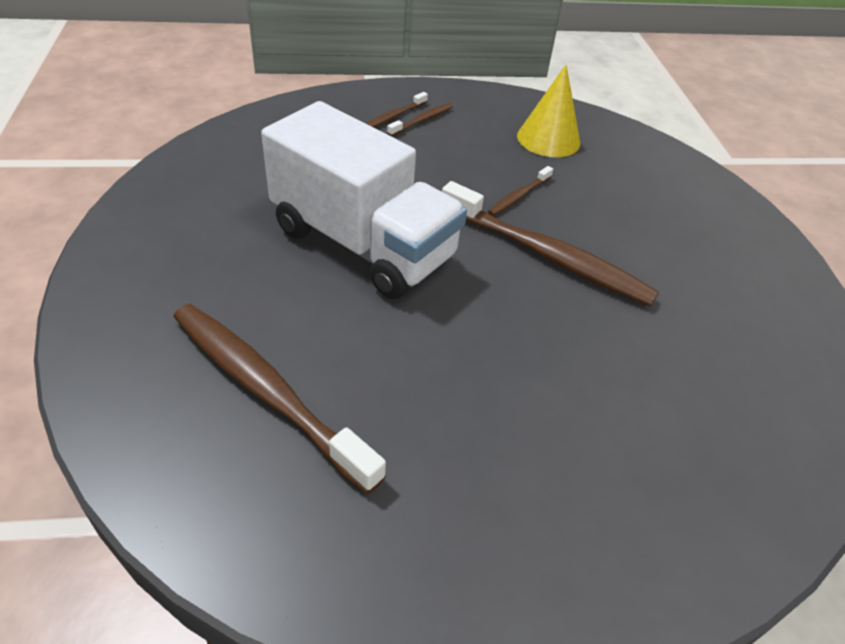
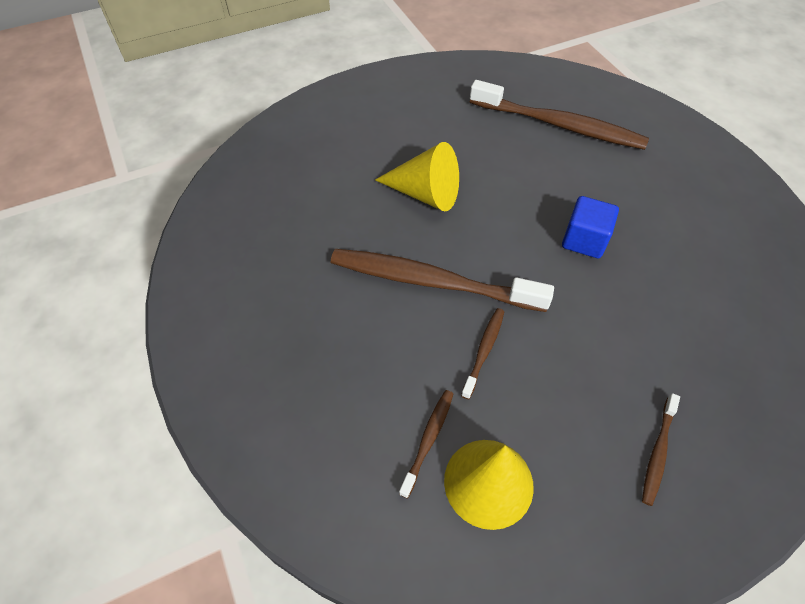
camera: 165 degrees right, 10 degrees up
(363, 244) = (584, 240): white truck -> blue cube
(394, 116) = (695, 445): brown toothbrush -> brown toothbrush (428, 440)
(521, 347) = (425, 194): none -> yellow cone

